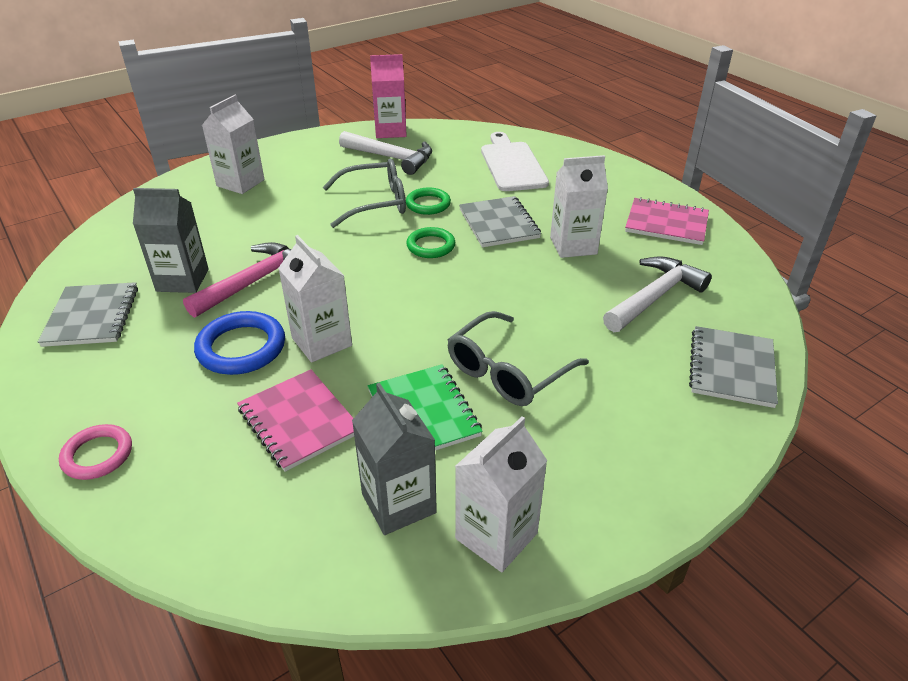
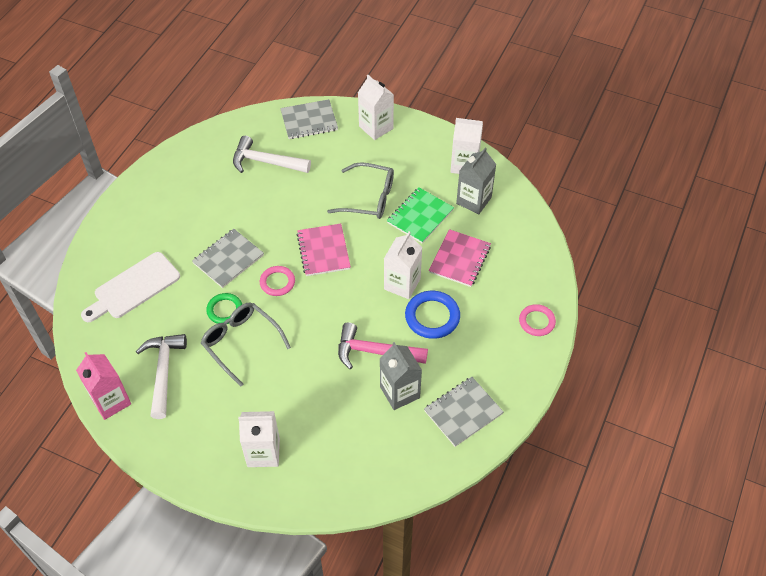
camera: 120 degrees left, 15 degrees up
(431, 246) = (277, 282): green ring -> pink ring
(573, 245) = (232, 213): white carton -> white carton (376, 127)
(666, 223) = (178, 177): pink notebook -> pink notebook (323, 251)

